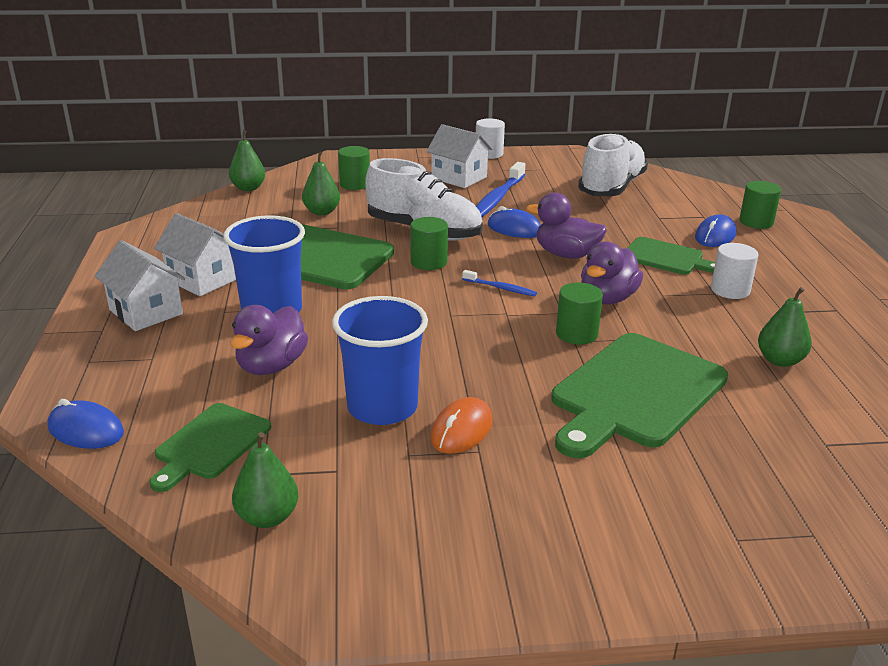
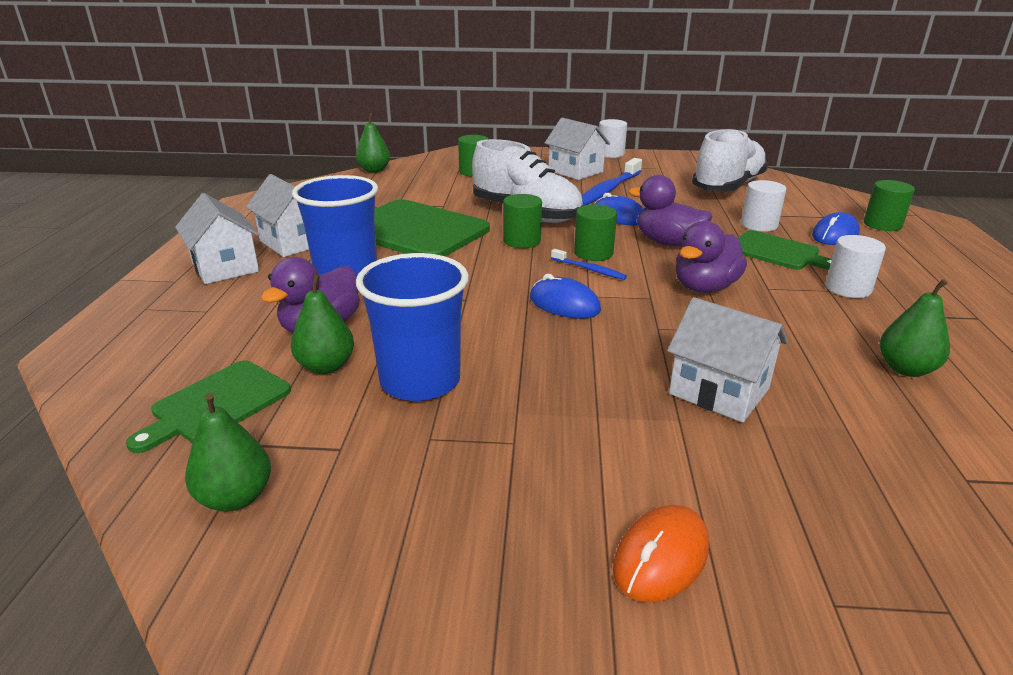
camera: 10 degrees right, 0 degrees up
(86, 430) = (99, 377): blue mouse -> blue mouse (564, 304)
(322, 212) = (433, 192): green pear -> green pear (326, 366)
(461, 430) = (501, 416): orange mouse -> orange mouse (661, 557)
(576, 334) = (662, 321): green cylinder -> green cylinder (593, 253)
(635, 393) = (719, 391): green cutting board -> white house
(646, 229) = (759, 225): none -> white cylinder

